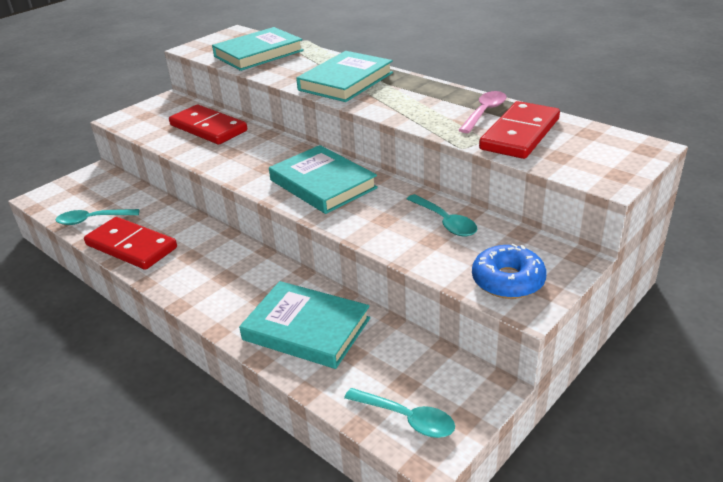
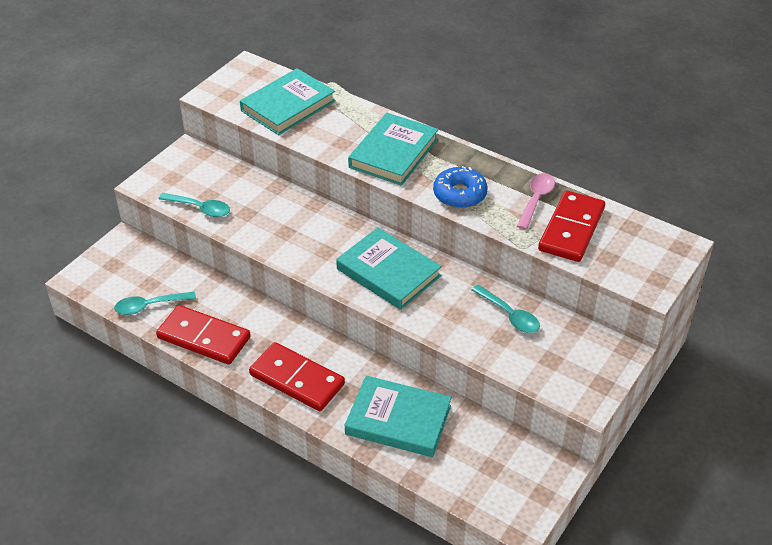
camera: 10 degrees left, 10 degrees up
(208, 128) = (248, 197): red domino -> red domino (297, 379)
(407, 418) = (499, 497): turquoise spoon -> turquoise spoon (200, 208)
(508, 281) = (570, 377): blue donut -> blue donut (459, 194)

